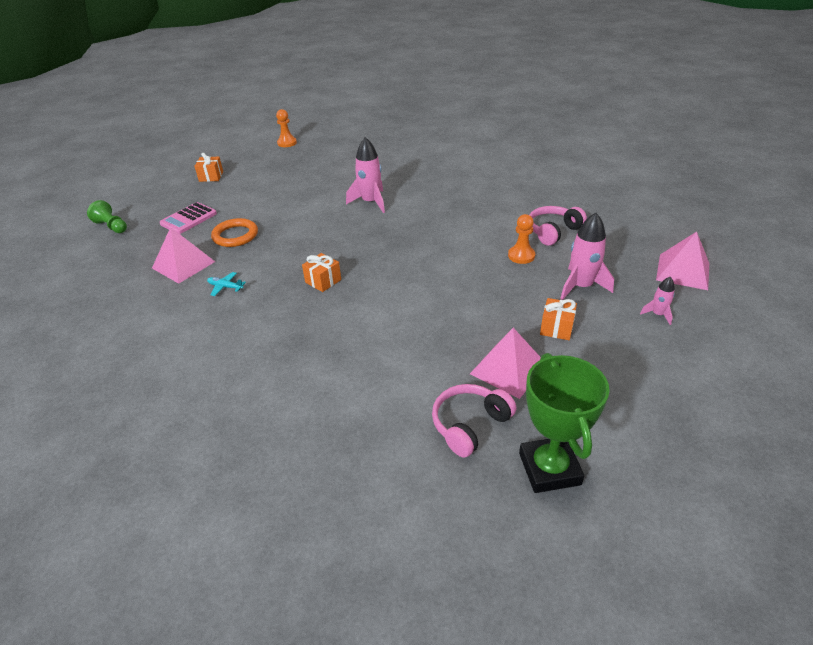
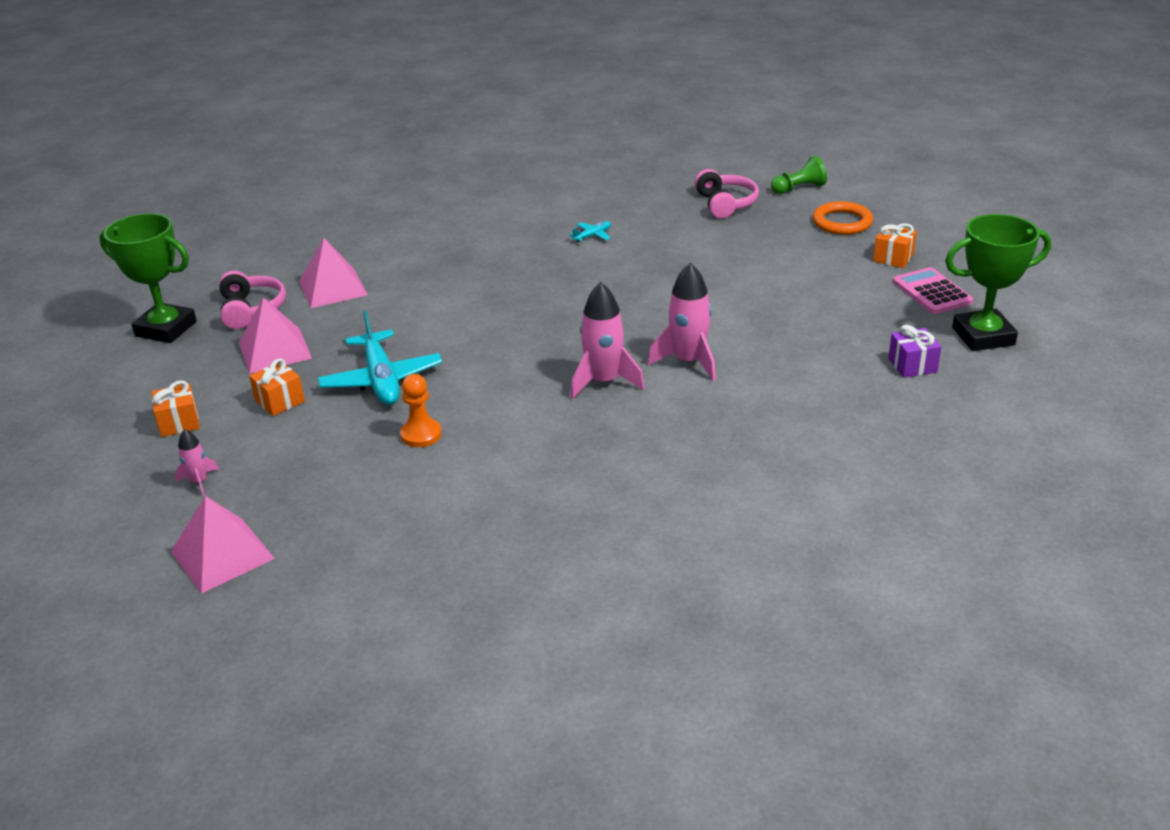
camera: 120 degrees right, 5 degrees down
(183, 265) = (664, 219): pink pyramid -> pink pyramid (333, 288)
(189, 219) = (772, 231): pink calculator -> pink calculator (932, 292)
(235, 235) = (698, 254): orange ring -> orange ring (842, 222)
(287, 143) = (983, 336): orange pawn -> green trophy
(323, 281) = (538, 288): orange gift -> orange gift (179, 422)
(326, 152) = (912, 365): none -> purple gift
(489, 296) = (381, 380): none -> turquoise plane
(553, 231) = (439, 488): pink headphones -> pink headphones (725, 204)
(581, 286) = (311, 451): pink rocket -> pink rocket (604, 382)

